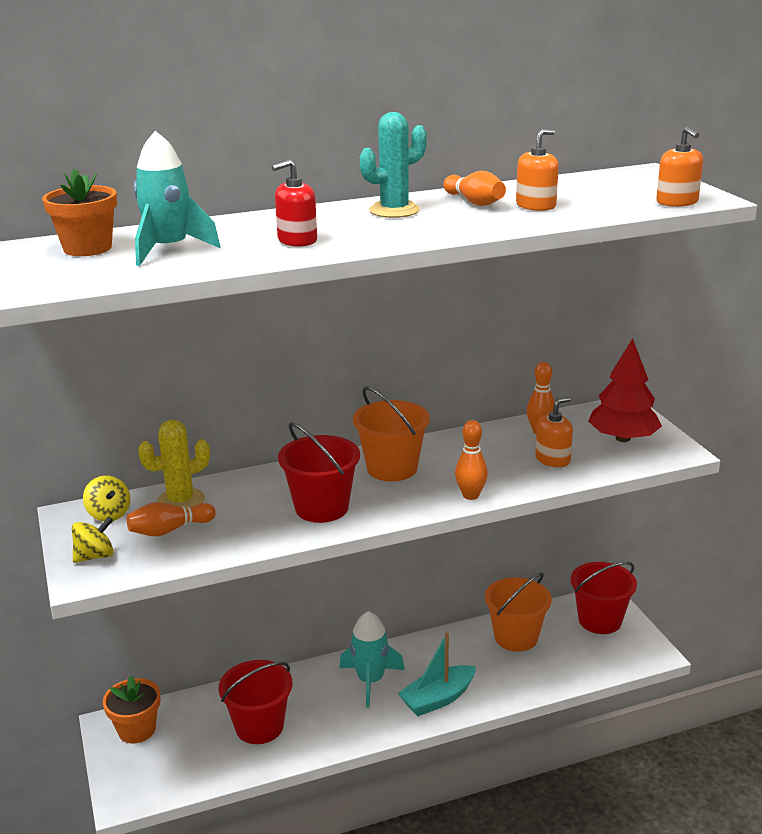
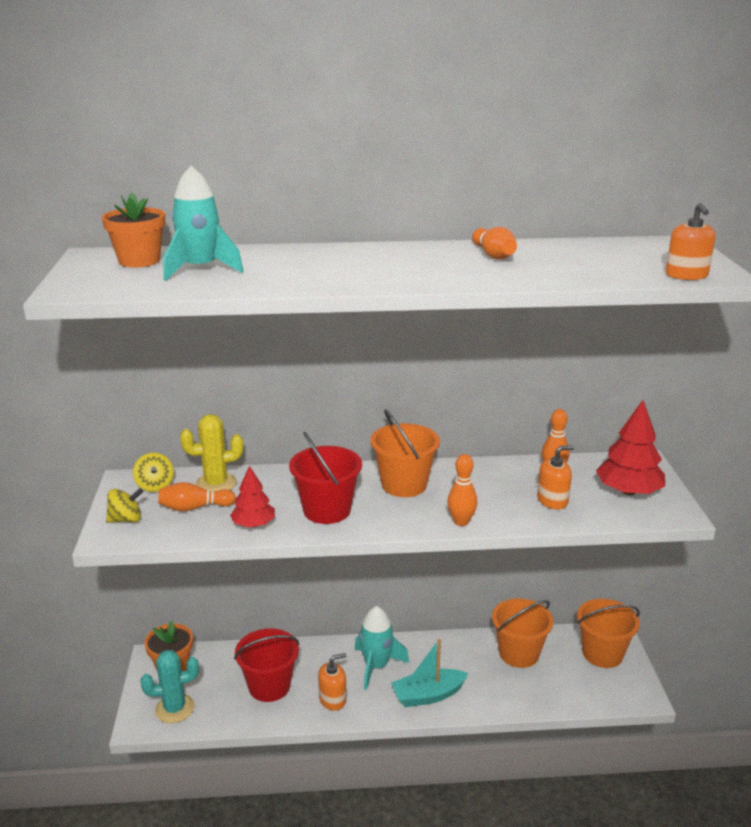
camera: 15 degrees right, 0 degrees up
(247, 536) = (253, 524): none -> red tree
(297, 240) = (311, 273): red soap dispenser -> none
(394, 210) = (416, 255): turquoise cactus -> turquoise cactus (174, 708)
(536, 206) = (547, 264): orange soap dispenser -> orange soap dispenser (332, 699)
(600, 620) = (602, 653): red bucket -> orange bucket

